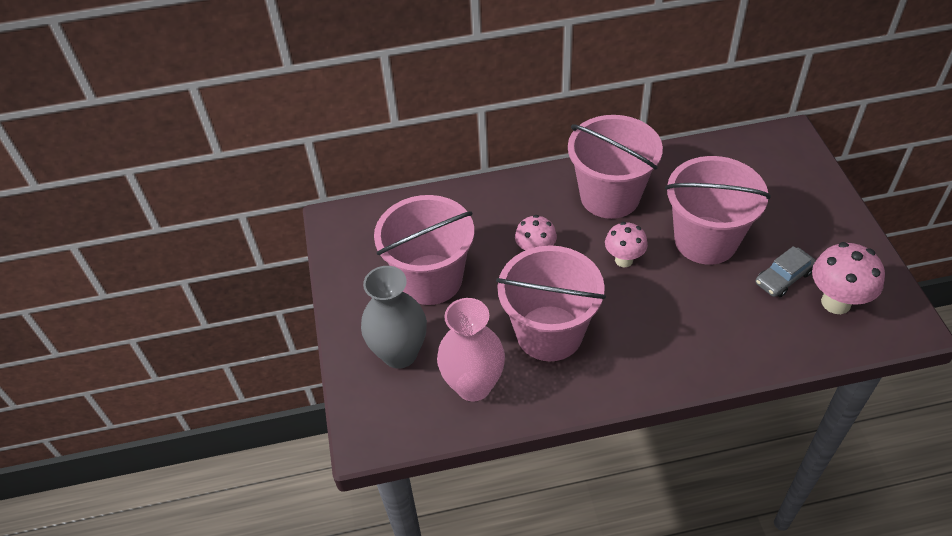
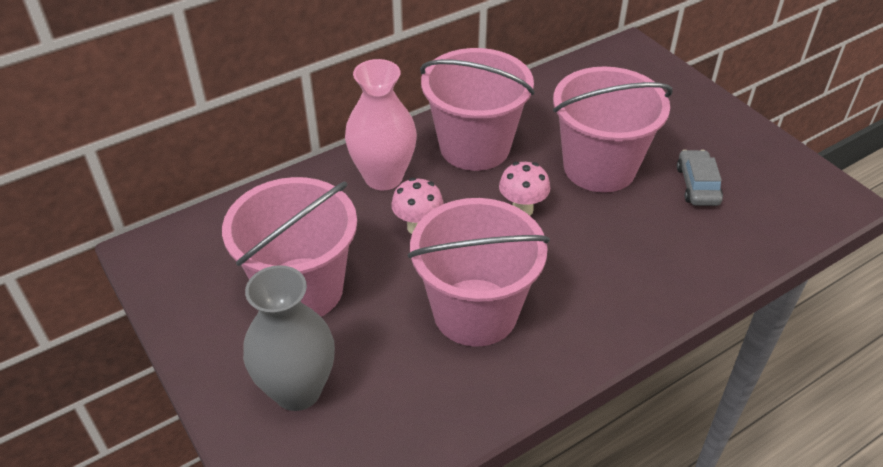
camera: 25 degrees left, 5 degrees down
(473, 385) = (410, 401): pink vase -> pink vase (383, 177)
(783, 277) = (697, 185): grey car -> grey car turned 150 degrees clockwise
(836, 302) = (761, 196): pink mushroom -> none

